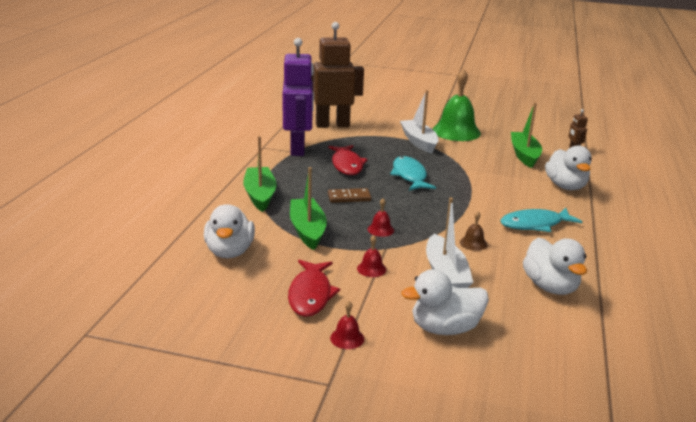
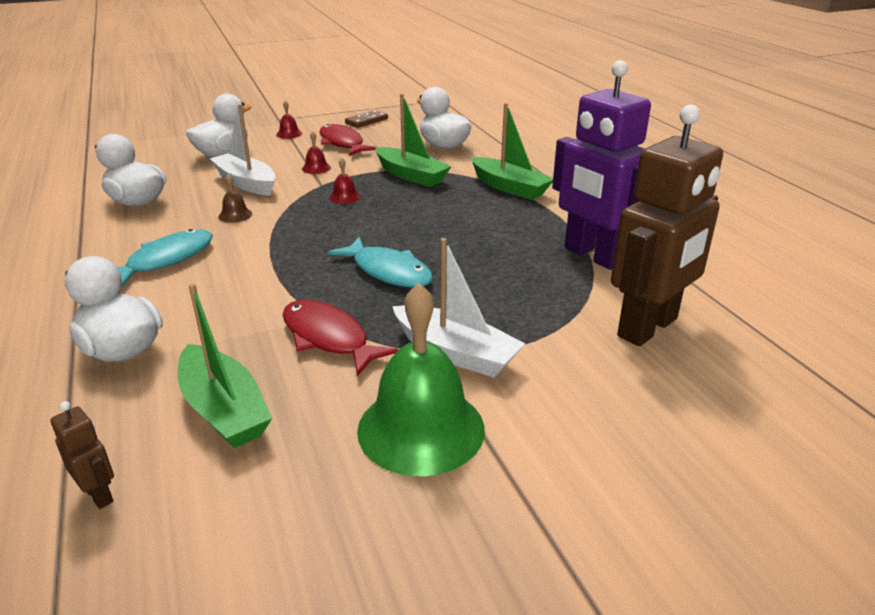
camera: 145 degrees right, 5 degrees up
(347, 165) = (490, 256): red fish -> red fish (328, 338)
(349, 197) = (421, 216): brown domino -> brown domino (366, 121)

